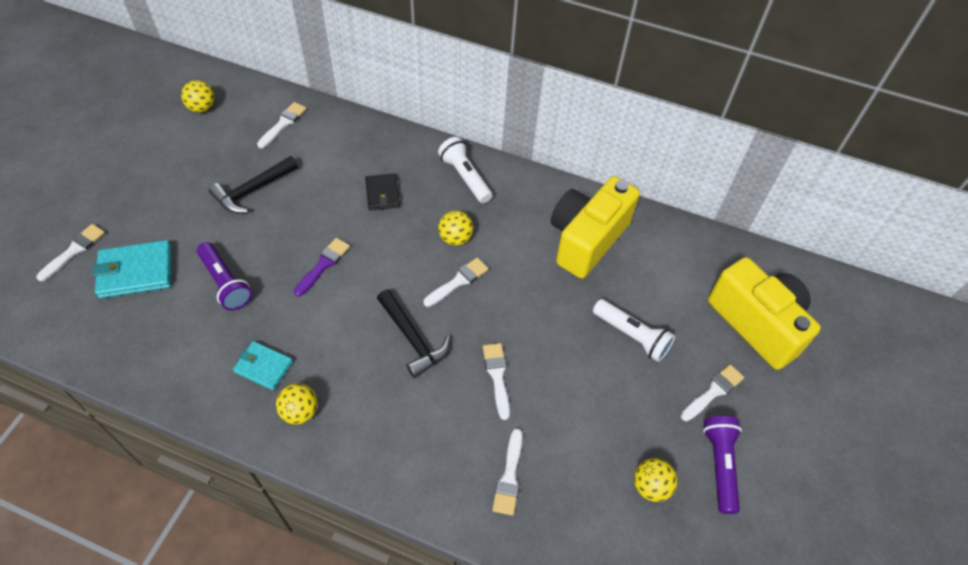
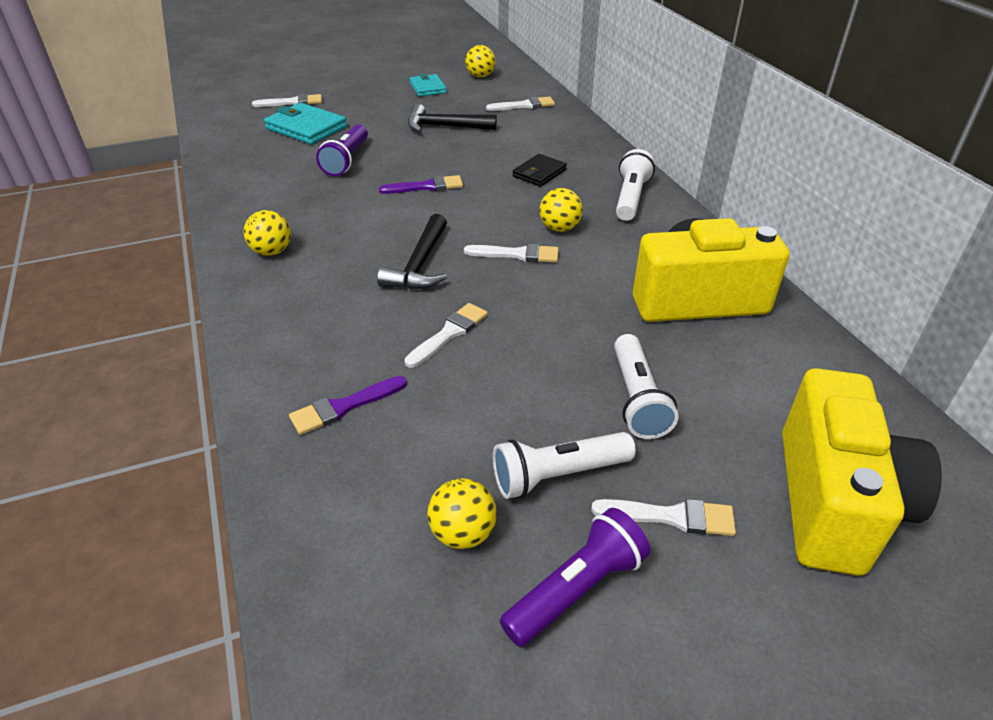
camera: 50 degrees right, 15 degrees down
(263, 367) = (293, 214): turquoise wallet -> turquoise wallet (428, 88)
(509, 476) = (344, 407): white brush -> purple brush
(650, 415) = (557, 475): none -> white flashlight

